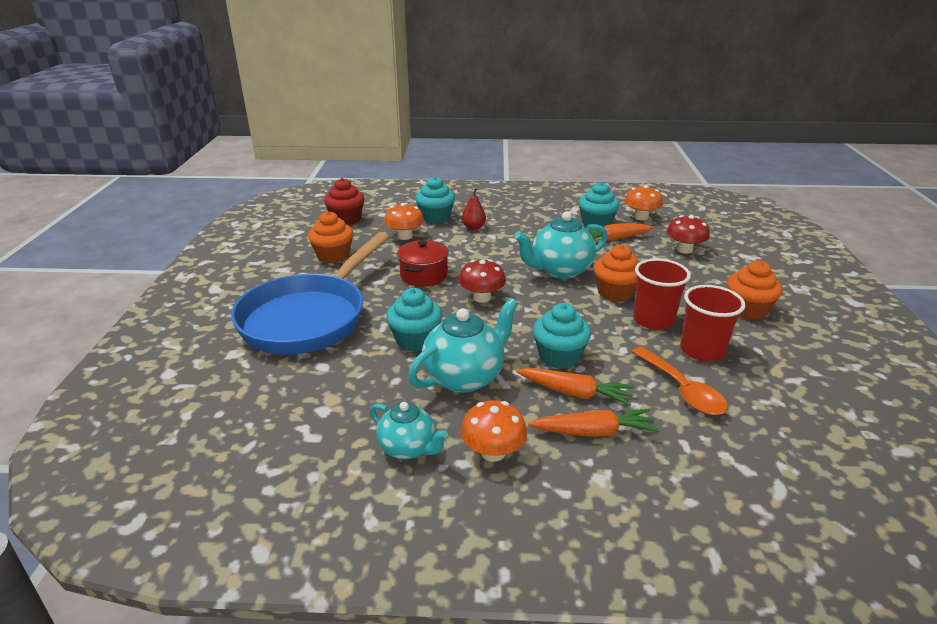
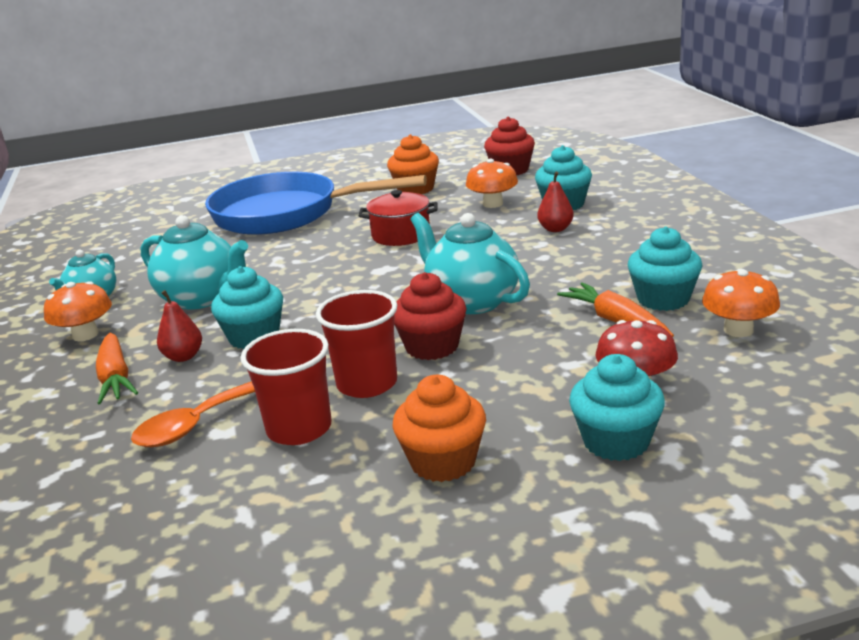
camera: 75 degrees right, 5 degrees down
(415, 340) = (263, 263): turquoise cupcake -> turquoise cupcake (616, 441)
(482, 297) = (367, 272): red mushroom -> none
(574, 393) = (183, 357): orange carrot -> red pear
(615, 292) = (432, 346): orange cupcake -> red cupcake

